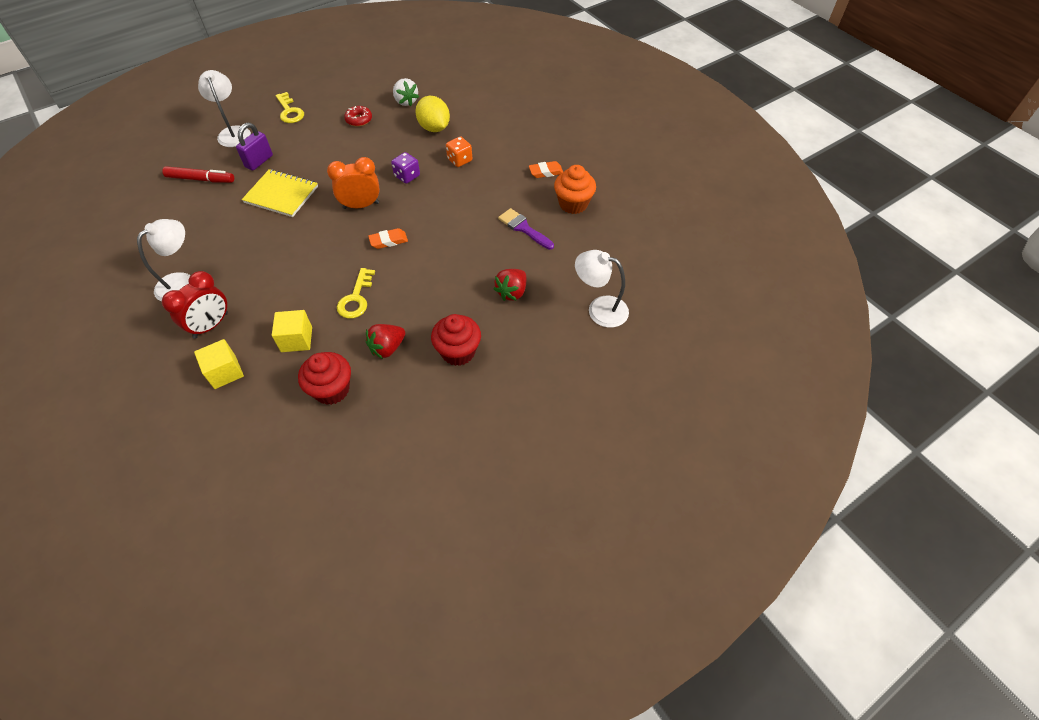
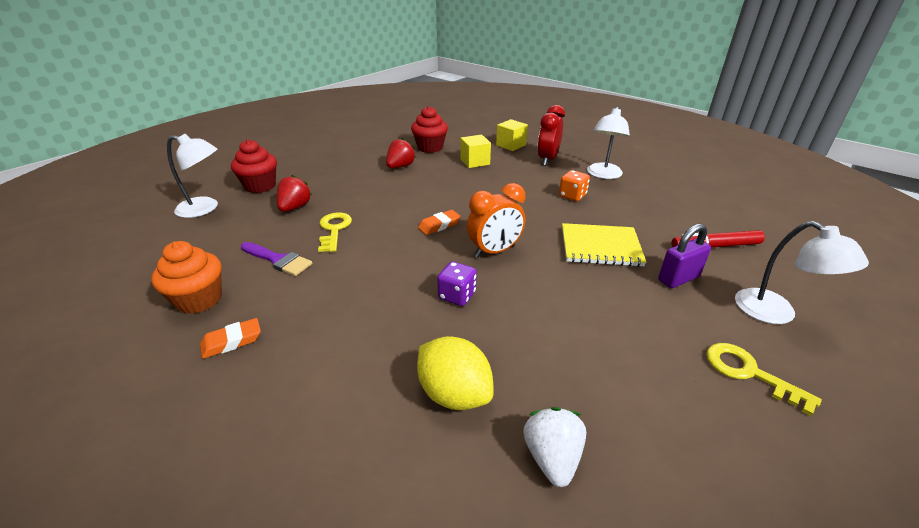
camera: 165 degrees right, 20 degrees down
(259, 161) = (678, 278): purple padlock -> purple padlock turned 45 degrees clockwise
(356, 298) = (444, 185): yellow key -> yellow key (334, 230)
(359, 120) = (608, 382): red donut -> none
(406, 101) = (552, 457): white strawberry -> white strawberry turned 45 degrees clockwise
(458, 352) = (341, 171): red cupcake -> red cupcake (260, 186)
(459, 160) = (384, 335): orange dice -> orange dice (572, 196)

